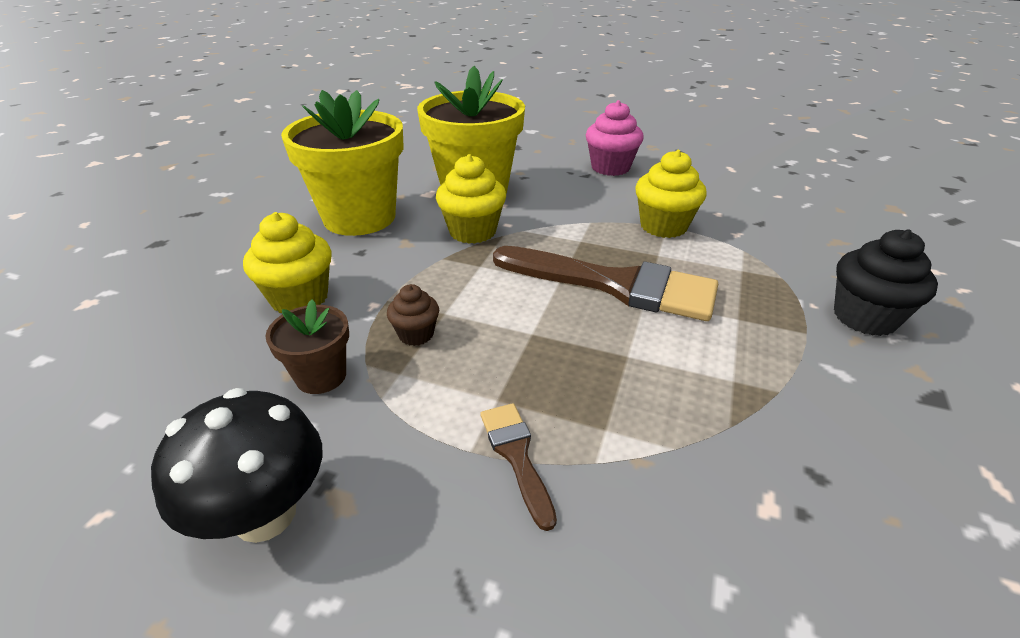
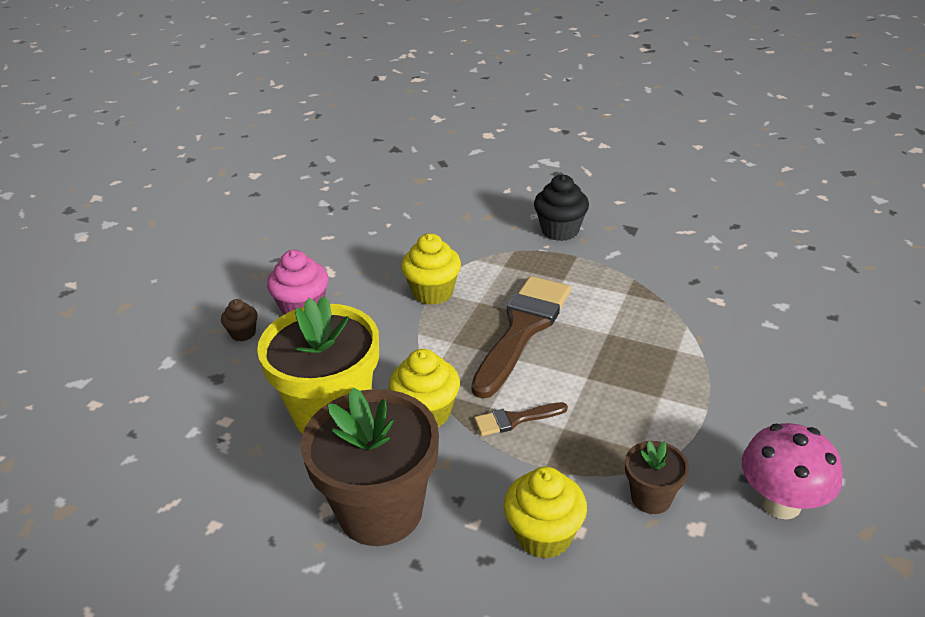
camera: 85 degrees left, 0 degrees up
(265, 514) = (780, 503): black mushroom -> pink mushroom
(359, 217) = (380, 510): yellow flower pot -> brown flower pot
(416, 334) = (593, 444): brown cupcake -> brown cupcake (243, 333)
(516, 455) = (706, 388): brown brush -> brown brush (515, 419)

